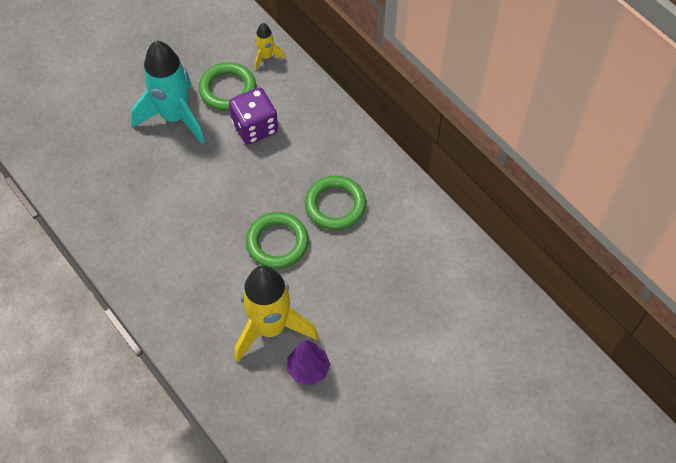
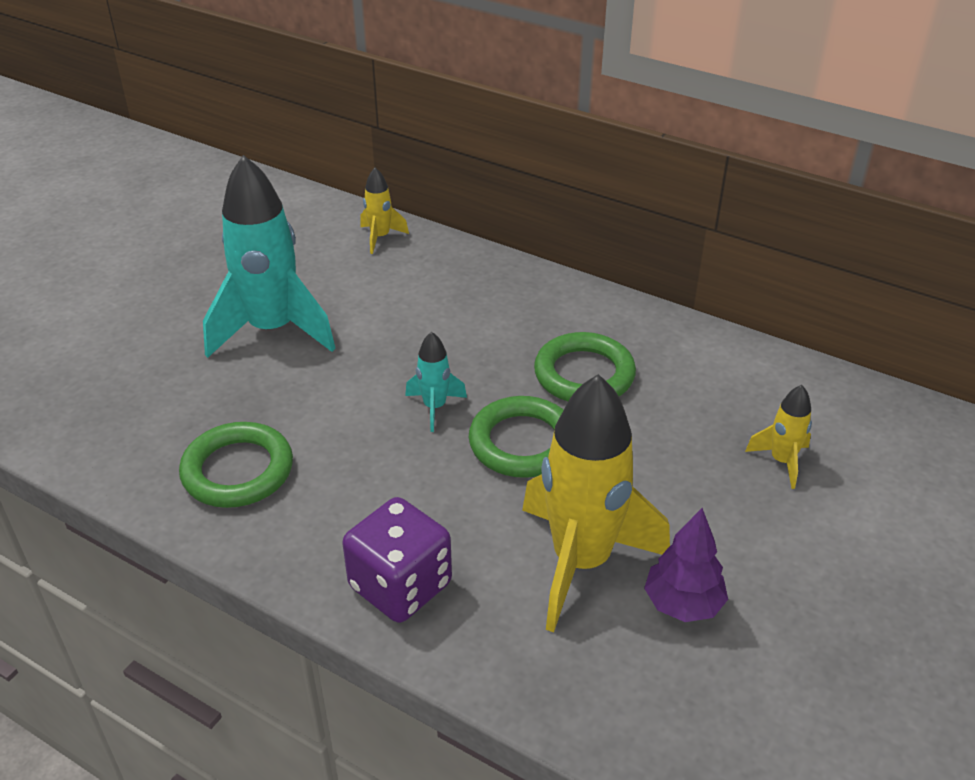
camera: 20 degrees left, 20 degrees down
(227, 89) = (341, 282): green ring -> green ring (238, 470)
(241, 203) = (434, 407): none -> turquoise rocket
(255, 127) = (406, 314): purple dice -> purple dice (400, 586)
(412, 301) = (781, 461): none -> yellow rocket

